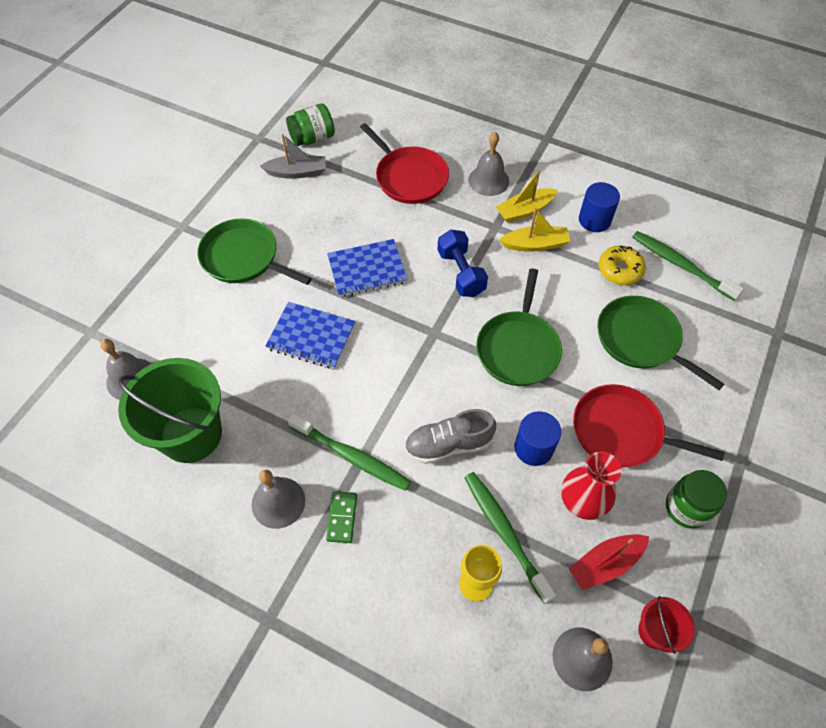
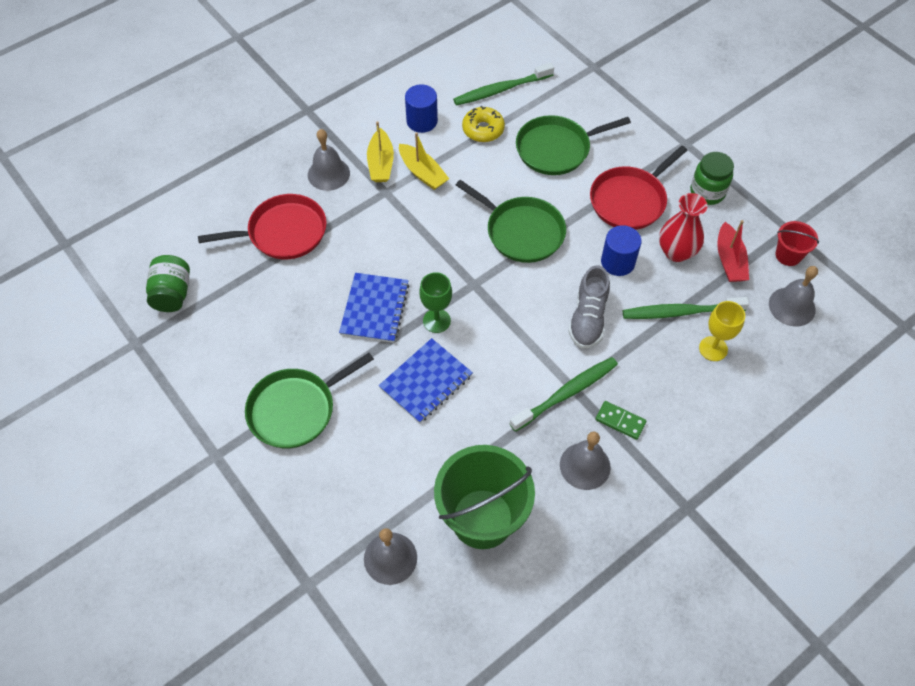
camera: 65 degrees left, 0 degrees up
(297, 172) = (211, 324): grey boat -> none
(378, 319) = (436, 321): none -> green goblet
(461, 273) = (421, 239): blue dumbbell -> none
(535, 244) = (422, 173): yellow boat -> yellow boat turned 120 degrees clockwise

